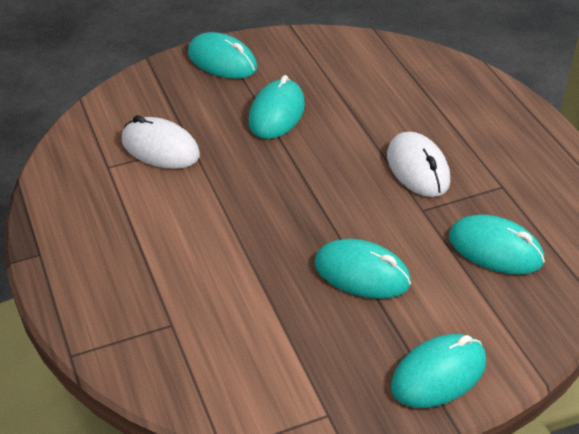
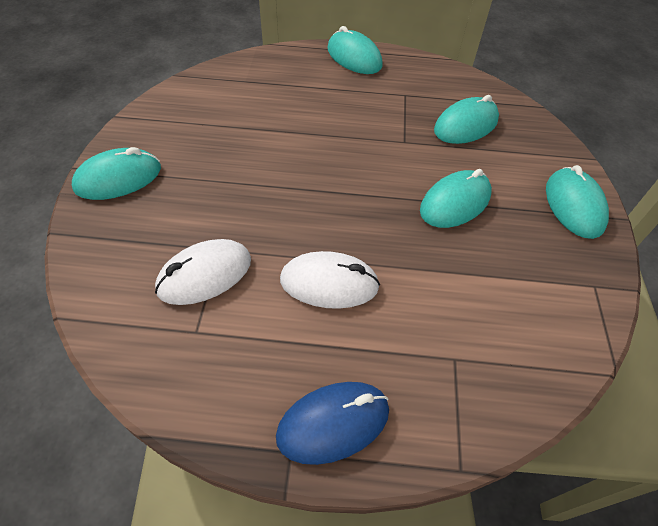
camera: 65 degrees left, 10 degrees up
(72, 268) = (333, 423): none -> blue mouse
(276, 113) = (228, 173): turquoise mouse -> turquoise mouse (354, 57)
(417, 168) = (359, 124): white mouse -> white mouse (329, 283)

